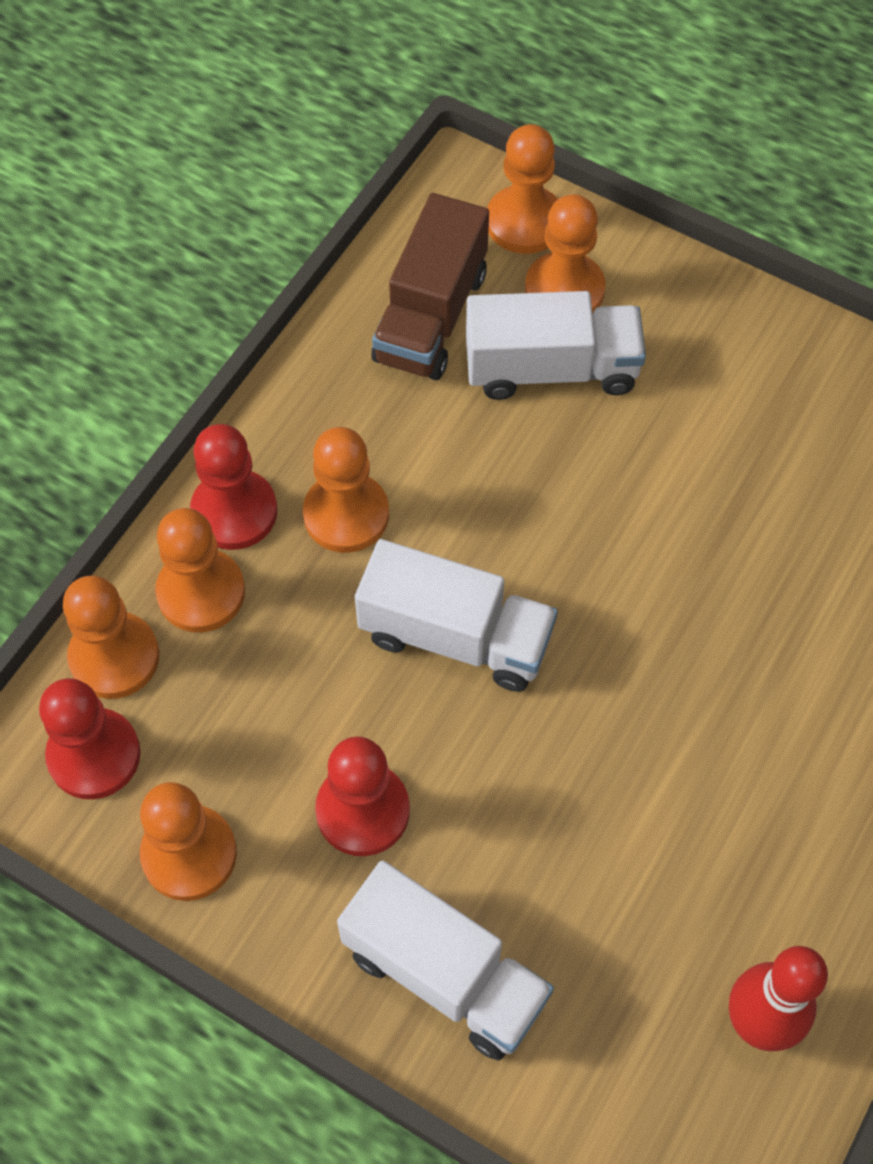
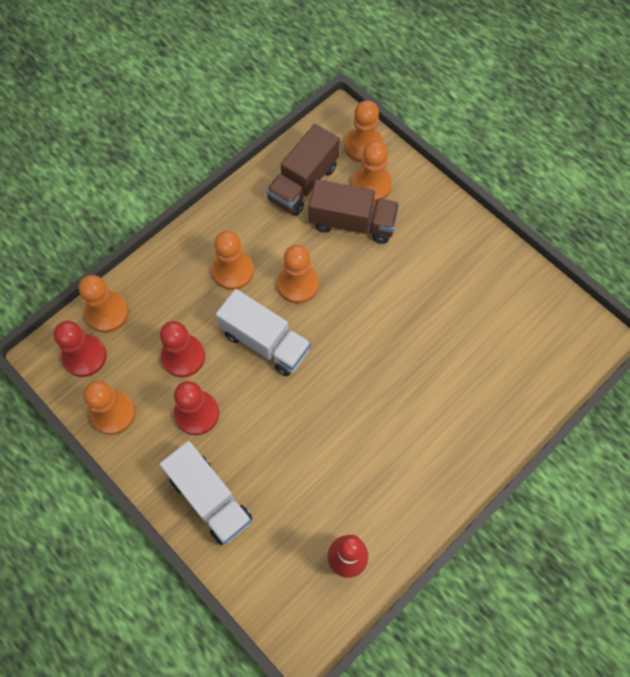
camera: 15 degrees right, 5 degrees up
(201, 592) = (155, 292): orange pawn -> orange pawn (298, 284)
(234, 512) = (182, 257): red pawn -> red pawn (183, 356)
(551, 369) = (352, 222): white truck -> brown truck

